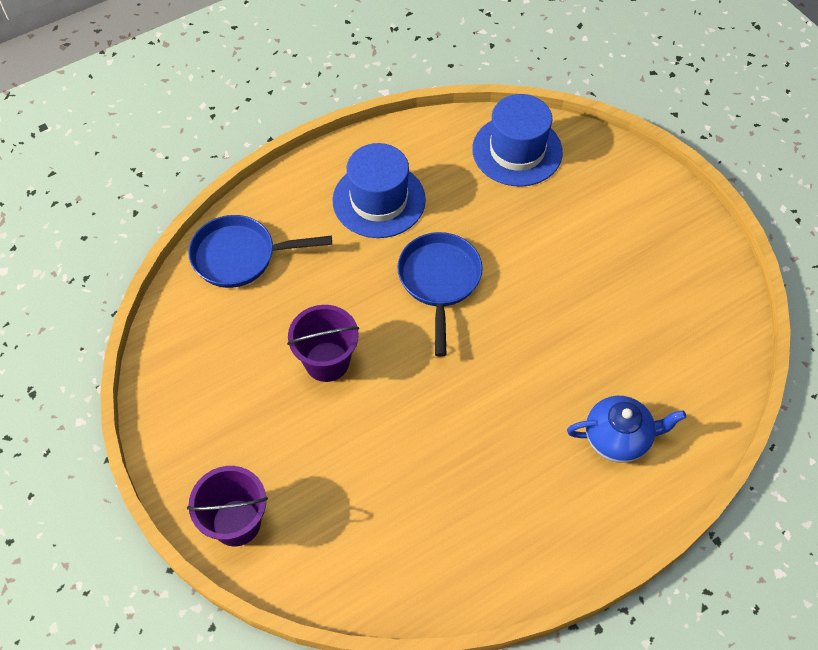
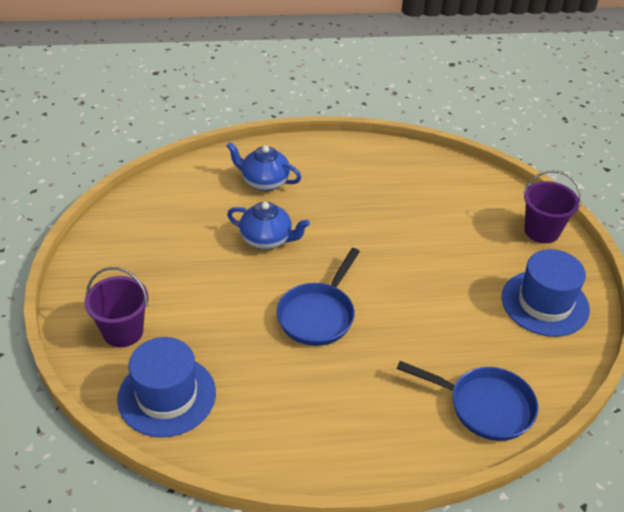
camera: 155 degrees left, 15 degrees down
(327, 362) = (440, 295): purple bucket -> purple bucket (123, 331)
(379, 200) = (329, 404): blue hat -> blue hat (545, 303)
(551, 350) = (267, 239): none -> blue teapot

